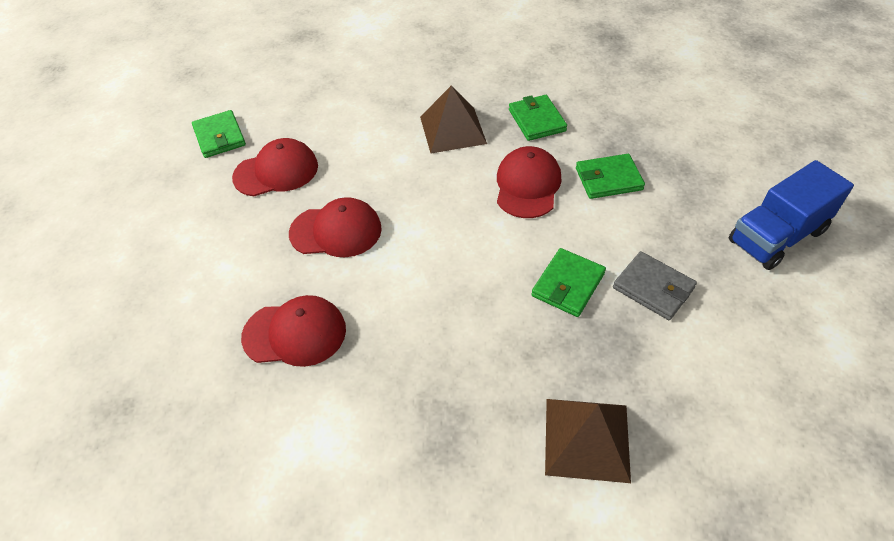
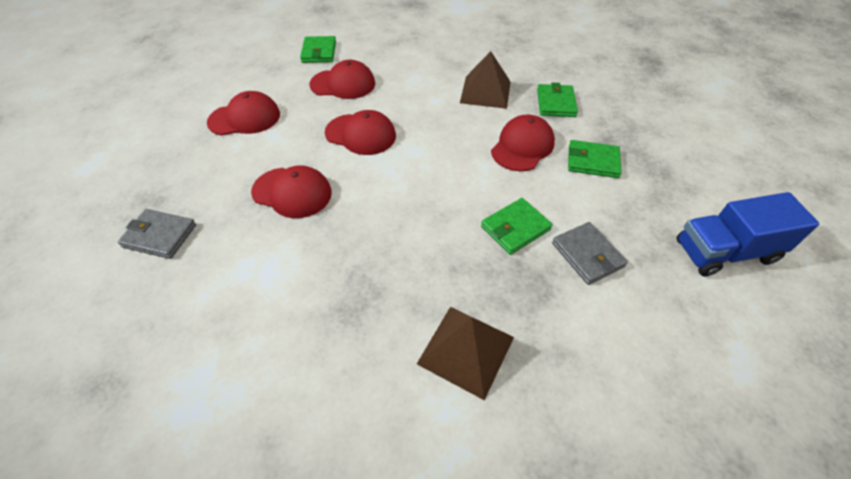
camera: 20 degrees right, 0 degrees up
(159, 450) = (160, 236): none -> grey wallet
(175, 258) = (244, 118): none -> red cap

